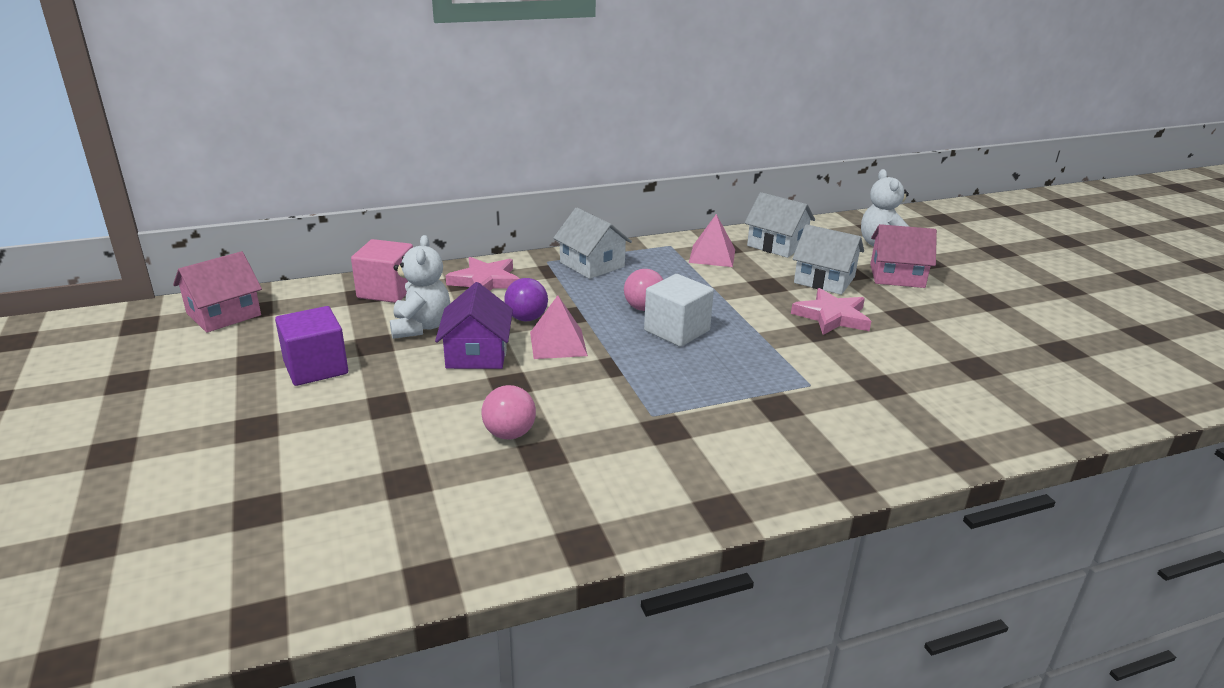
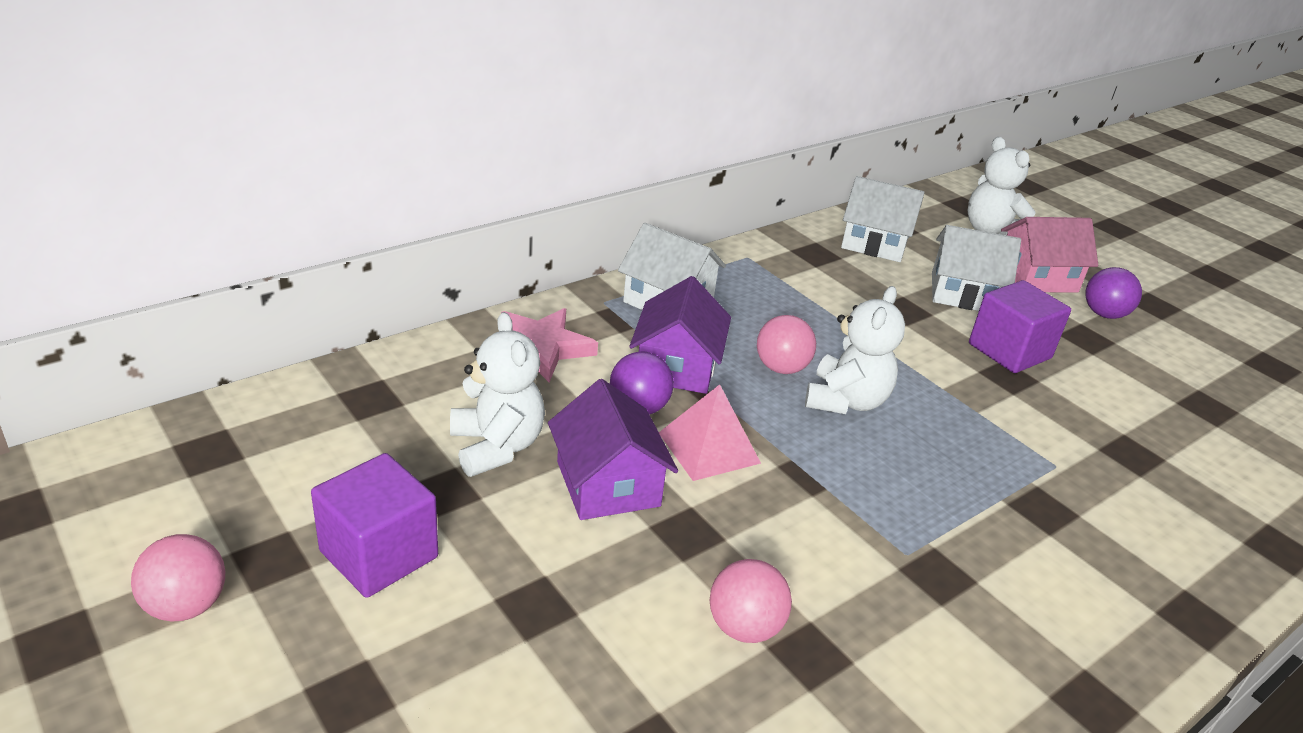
camera: 20 degrees left, 5 degrees up
(199, 375) = (186, 606): none -> pink ball
(223, 314) = (158, 469): pink house -> none
(387, 291) = (404, 385): pink cube -> none
(570, 299) = (677, 366): none -> purple house
(676, 331) = (846, 401): white cube -> white teddy bear
(712, 256) = (810, 269): pink pyramid -> none
(832, 316) = (1009, 351): pink star -> purple cube
(935, 303) = (1104, 314): none -> purple ball

